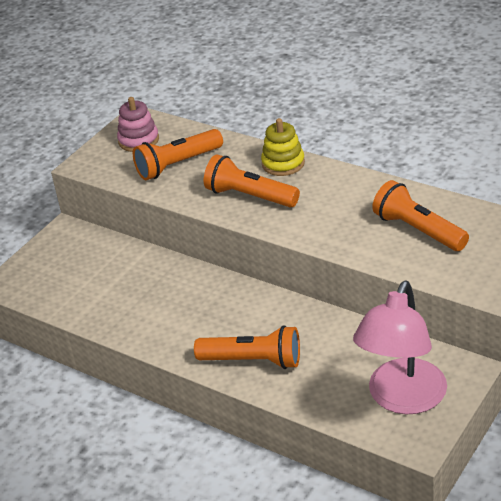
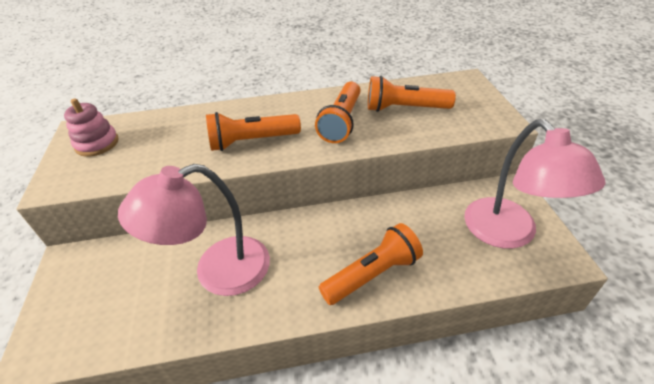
camera: 45 degrees left, 5 degrees up
(151, 295) = (217, 271): none -> pink lamp
(177, 165) = (157, 146): orange flashlight -> orange flashlight (341, 122)
(283, 163) = (250, 109): yellow stacking toy -> none

